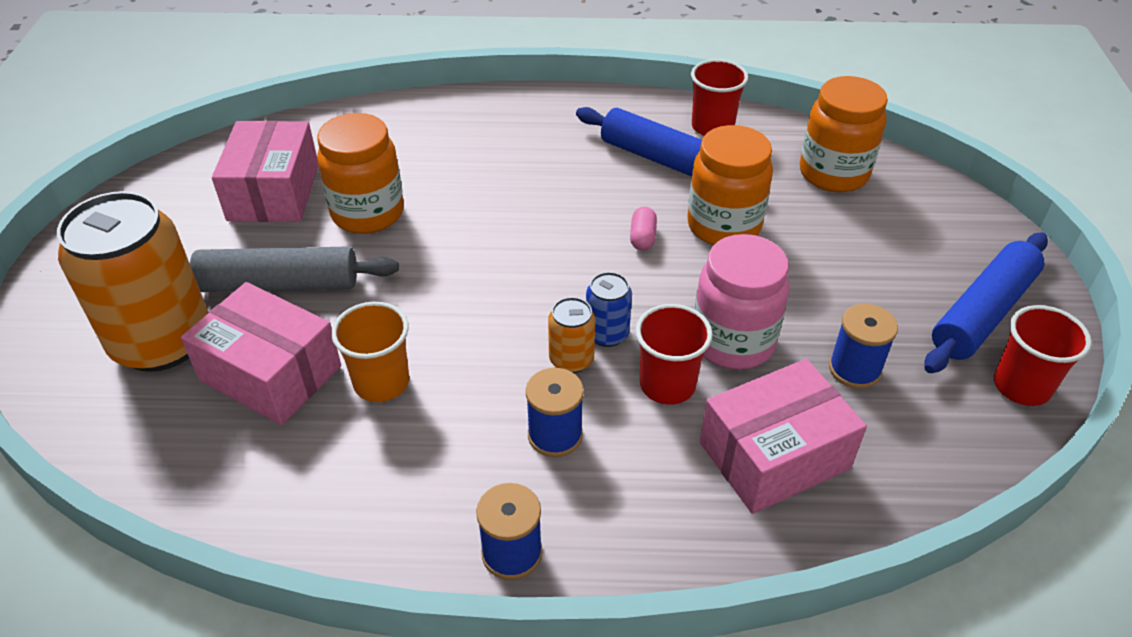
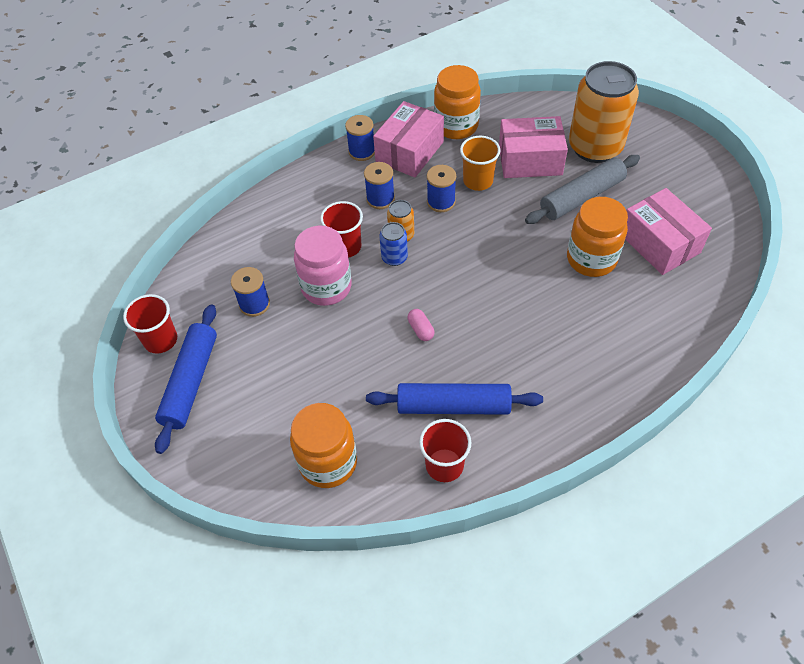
camera: 150 degrees right, 10 degrees up
(468, 379) = (441, 202): none -> blue spool
(723, 226) = (377, 366): orange jar -> orange jar (456, 126)
(774, 455) = (276, 239): pink box -> pink box (409, 151)

